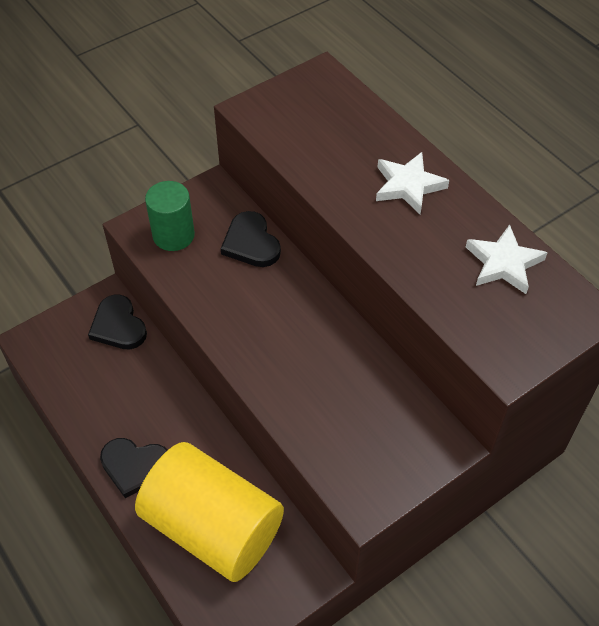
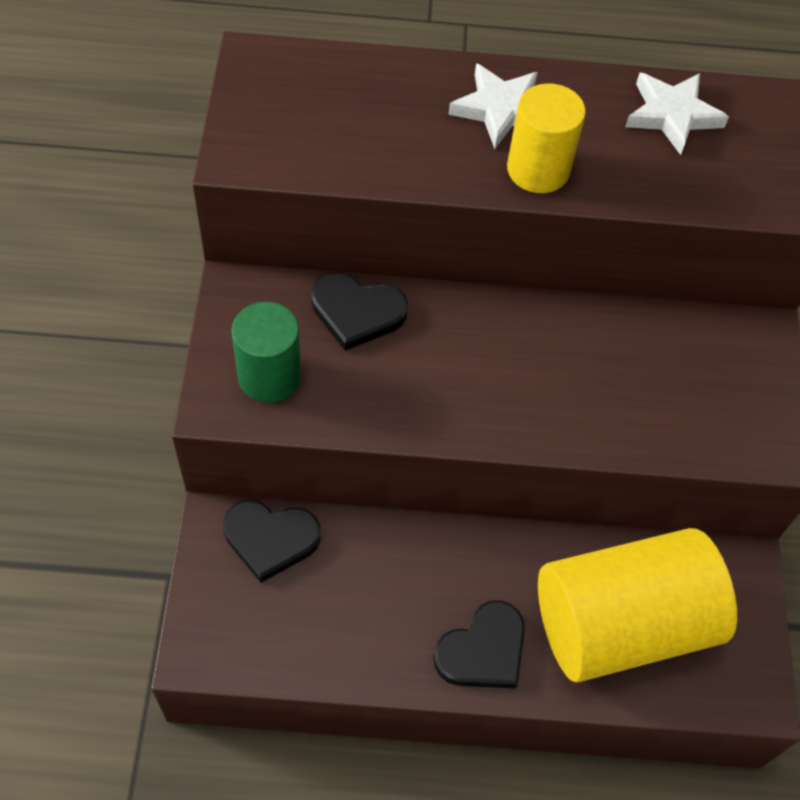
camera: 55 degrees left, 5 degrees up
(383, 228) = (538, 169): none -> yellow cylinder

